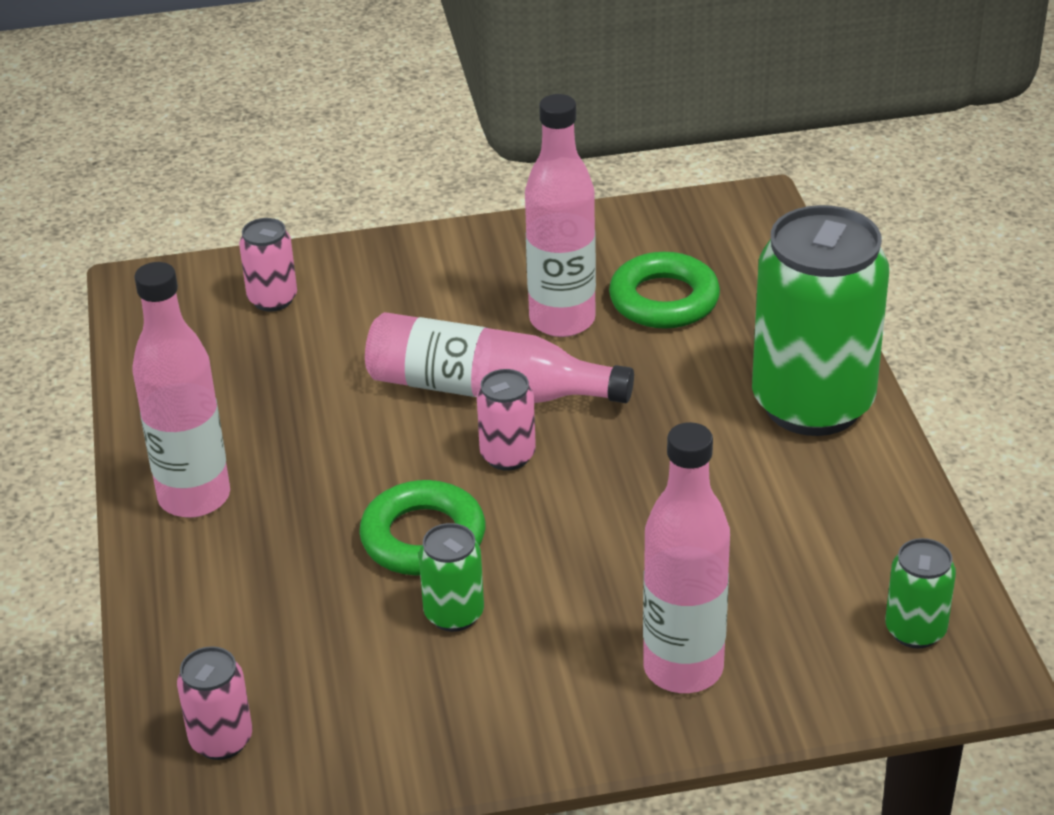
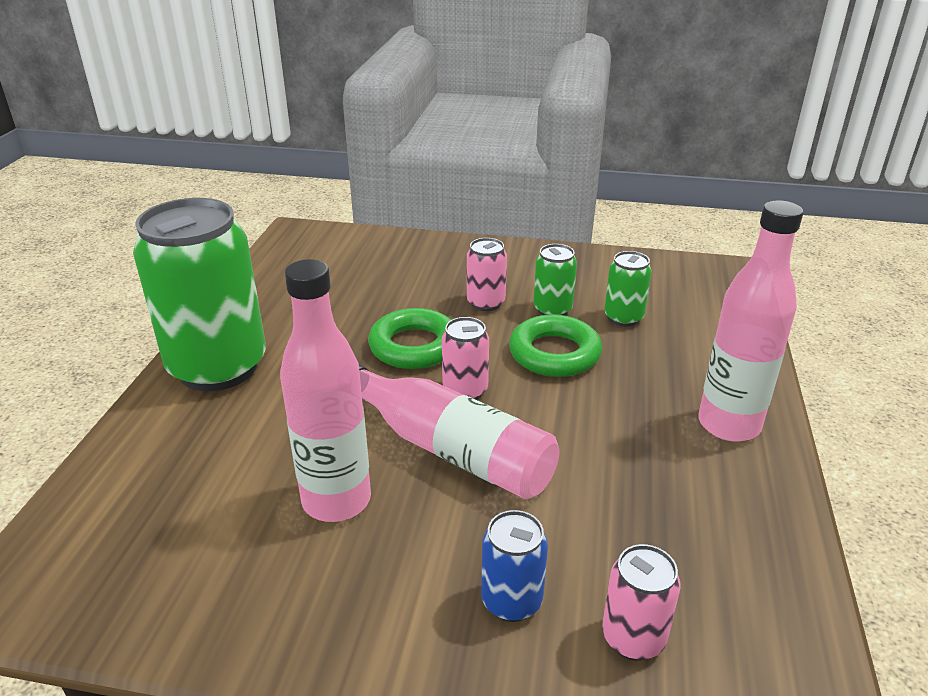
camera: 160 degrees left, 5 degrees down
(221, 740) = (708, 286): pink can -> pink can (485, 303)
(372, 296) = (511, 601): none -> blue can
(664, 300) = (227, 493): green ring -> green ring (414, 346)
(683, 668) = (438, 261): pink bottle -> none
(915, 630) = (307, 249): green can -> green can (623, 318)

